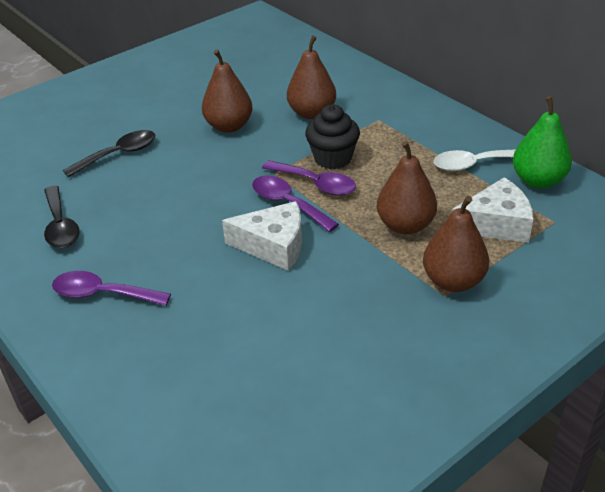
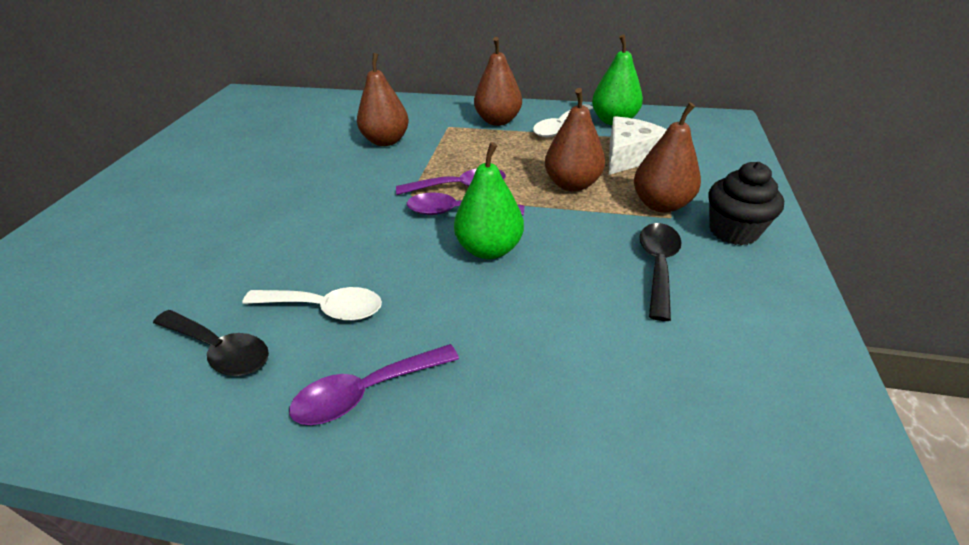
camera: 40 degrees left, 0 degrees up
(118, 155) = (217, 247): black spoon -> black spoon (658, 266)
(133, 231) = (324, 308): none -> white spoon
(229, 126) = (318, 177): brown pear -> brown pear (498, 121)
(273, 245) = (489, 249): white cheese -> green pear
(333, 158) = (448, 164): black cupcake -> black cupcake (733, 231)

